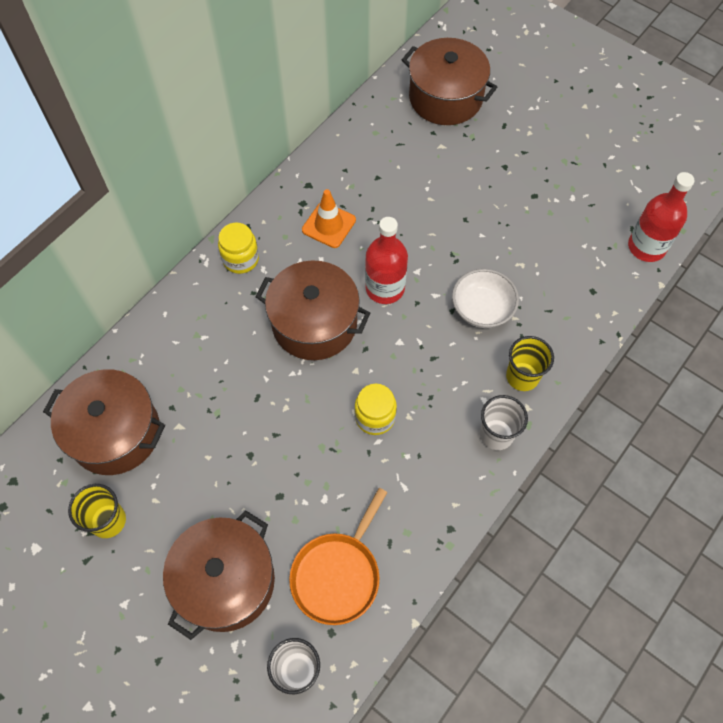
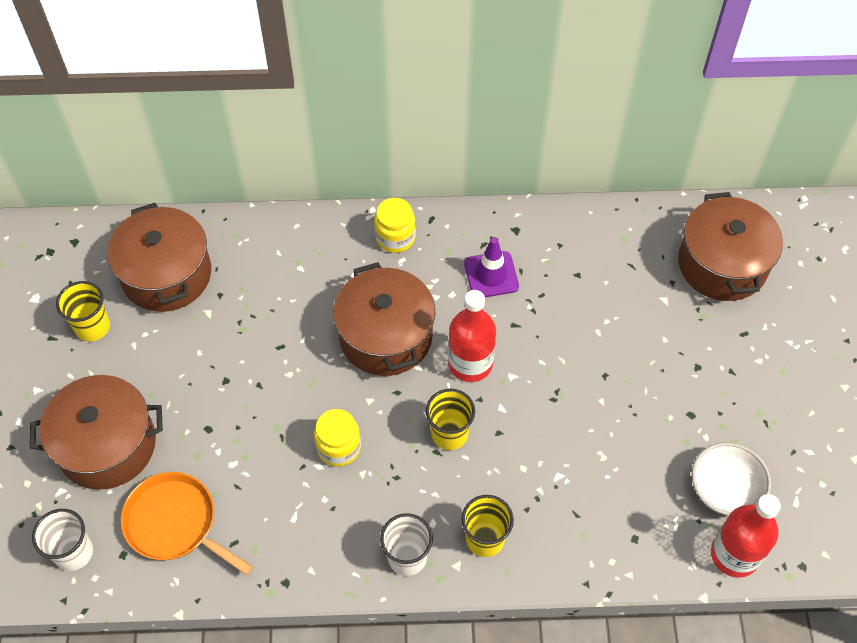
camera: 50 degrees right, 5 degrees down
(329, 225) = (491, 275): orange traffic cone -> purple traffic cone
(337, 575) = (175, 523): orange pan -> orange pan turned 45 degrees clockwise
(426, 340) = (449, 434): none -> yellow cup
(482, 309) = (523, 456): white bowl -> white bowl (725, 489)

